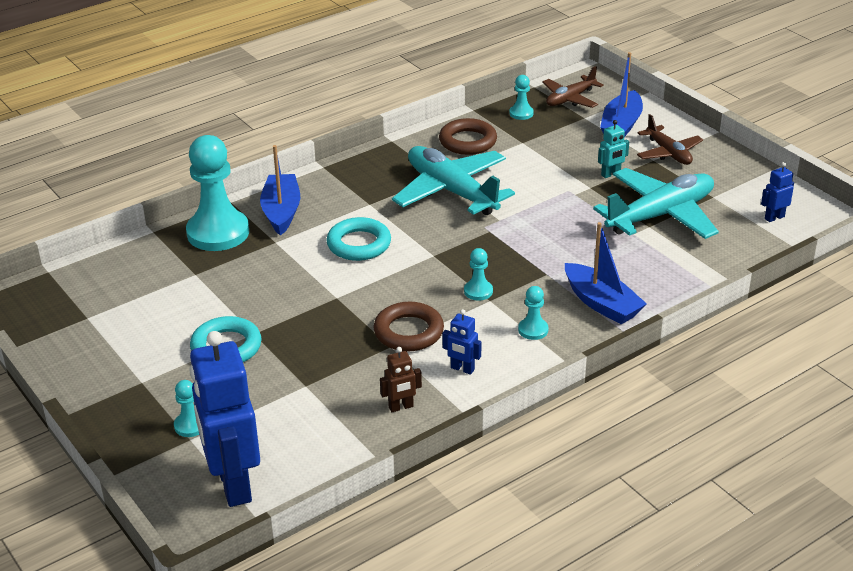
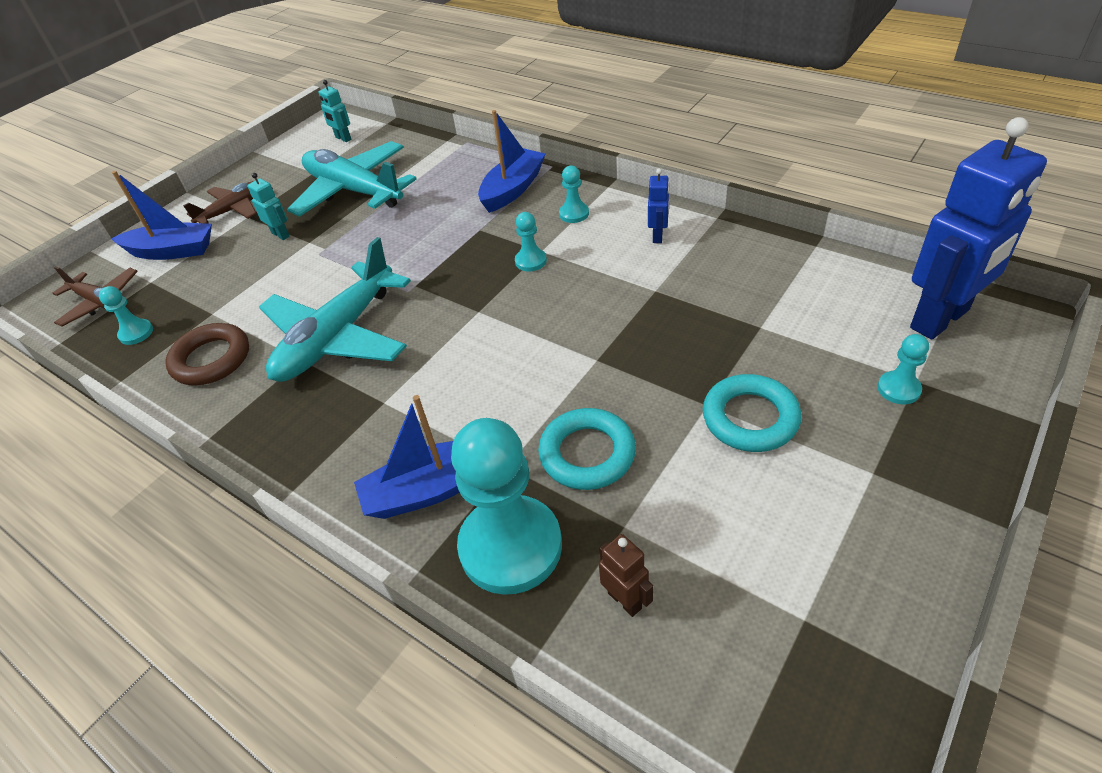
camera: 105 degrees left, 10 degrees up
(359, 244) = (481, 378): turquoise ring -> turquoise ring (587, 454)
(401, 407) = (739, 254): brown robot -> brown robot (625, 600)
(408, 332) = (625, 285): brown ring -> none
(774, 217) = (343, 138): blue robot -> turquoise robot

